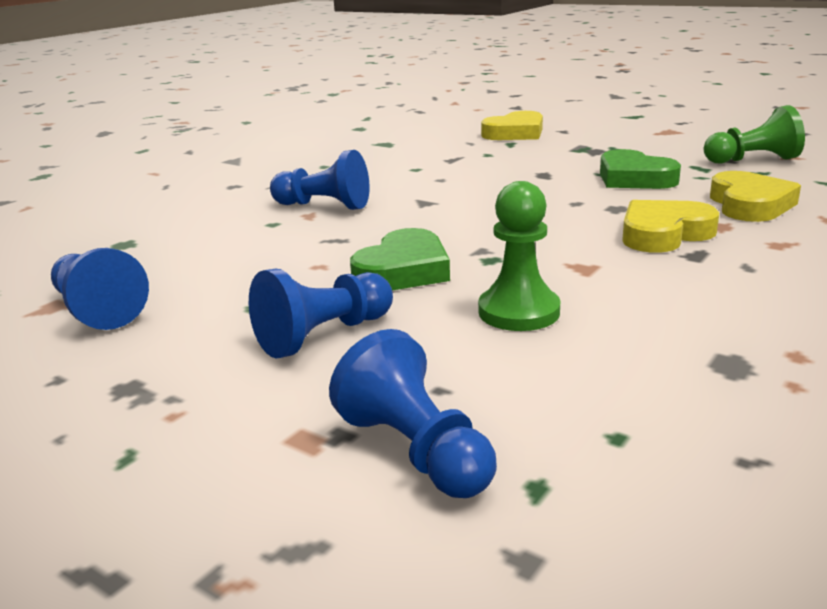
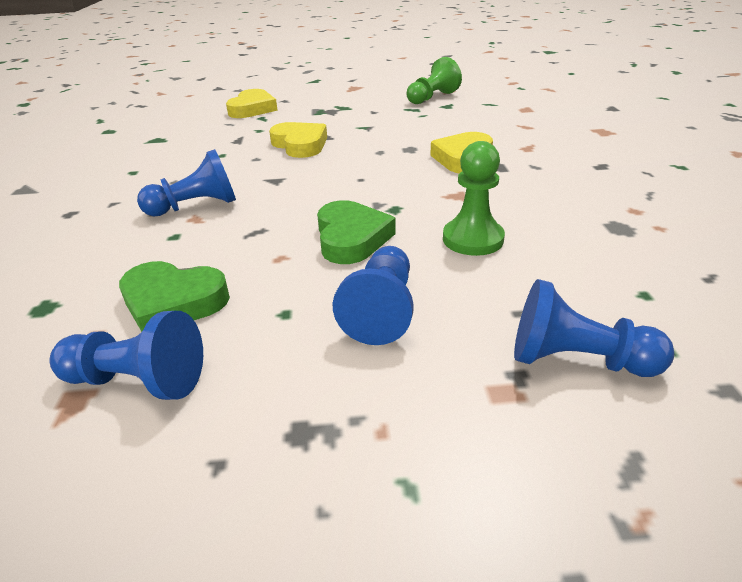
camera: 40 degrees left, 10 degrees up
(634, 178) = (387, 125): green heart -> green heart (173, 302)
(749, 204) = (476, 127): yellow heart -> yellow heart (300, 145)

